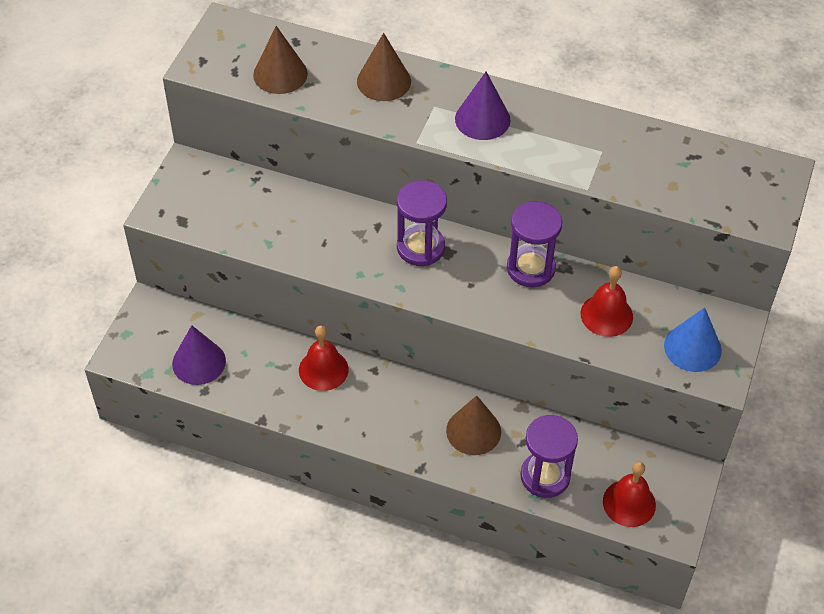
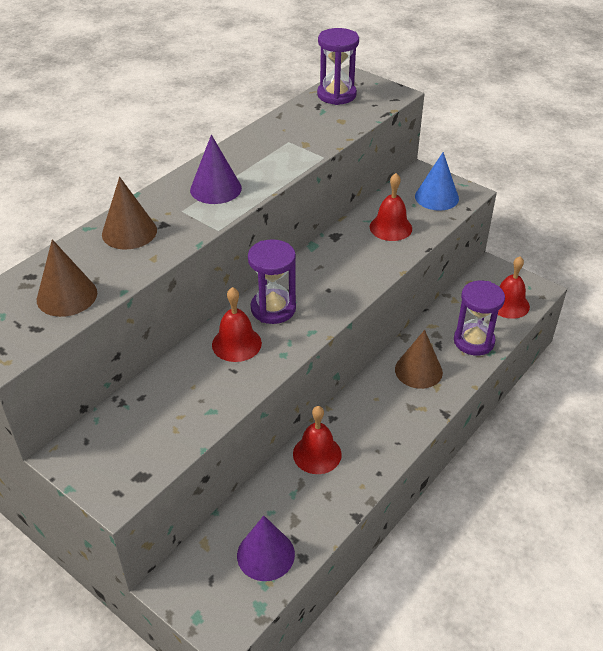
camera: 70 degrees left, 10 degrees down
(359, 234) = (236, 344): none -> red bell
(530, 268) = (327, 253): purple hourglass -> purple hourglass (336, 95)

